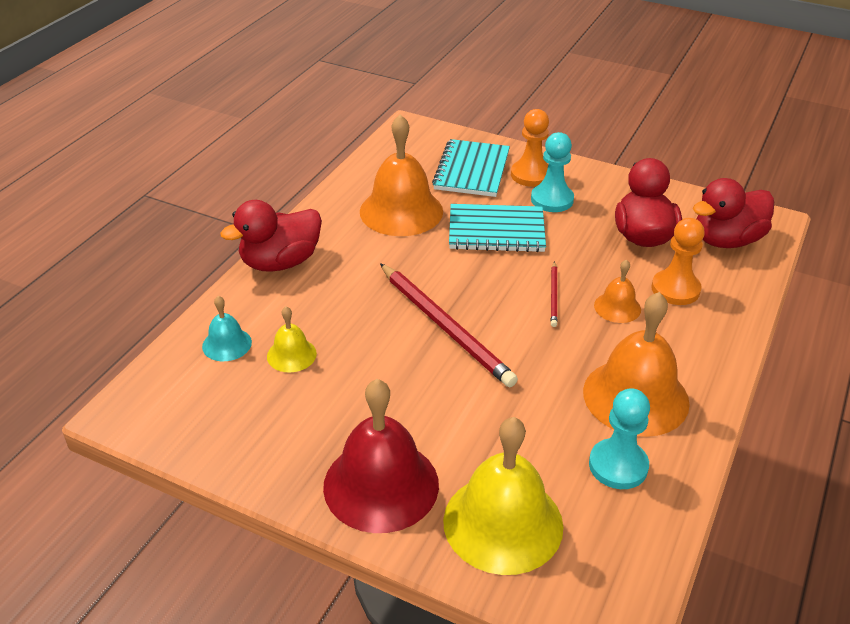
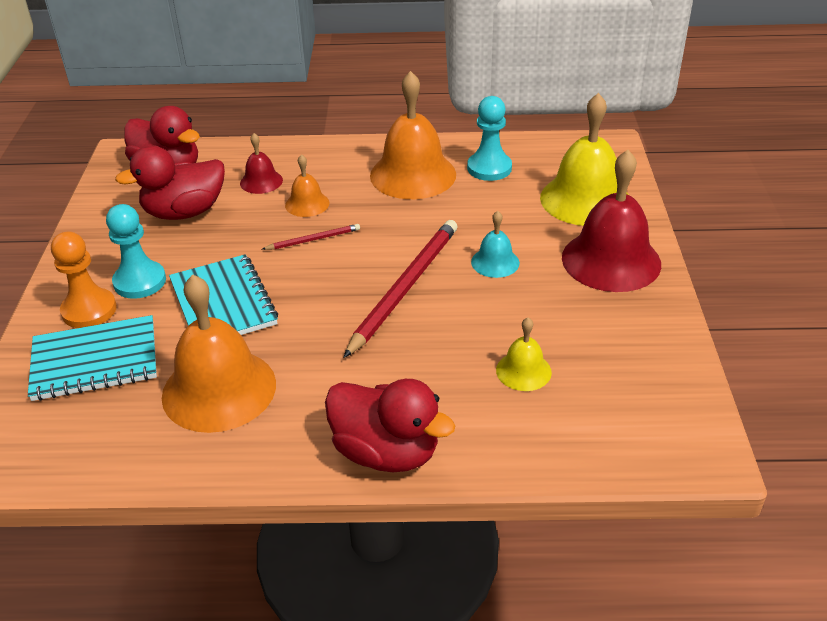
camera: 115 degrees left, 0 degrees up
(227, 344) = (550, 427): turquoise bell -> turquoise bell (495, 262)
(675, 289) = (261, 181): orange pawn -> red bell

